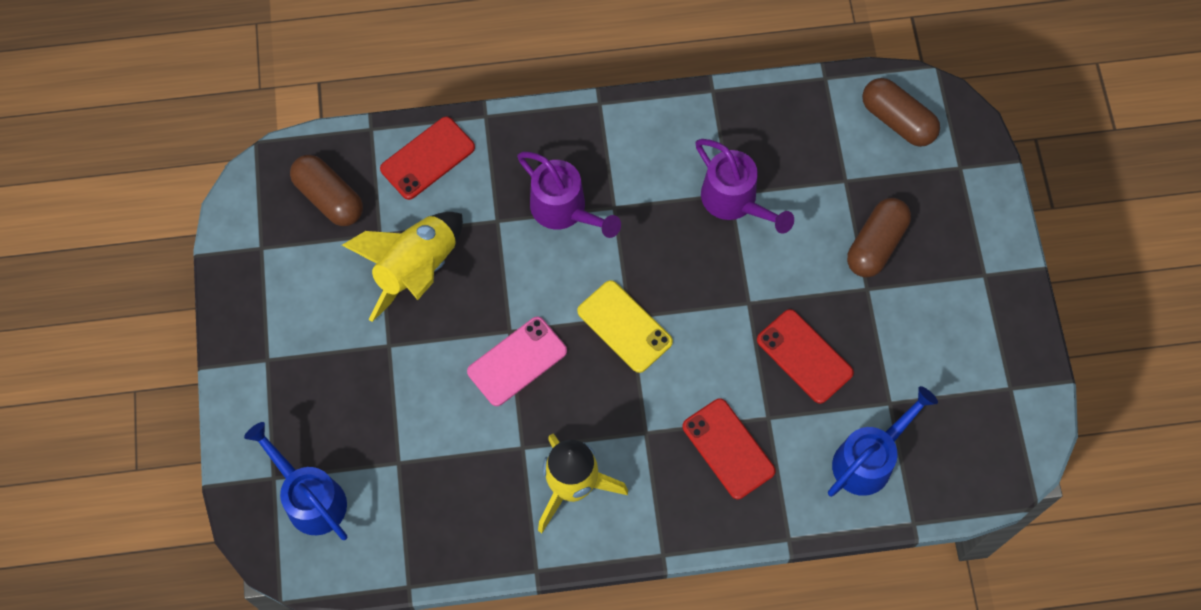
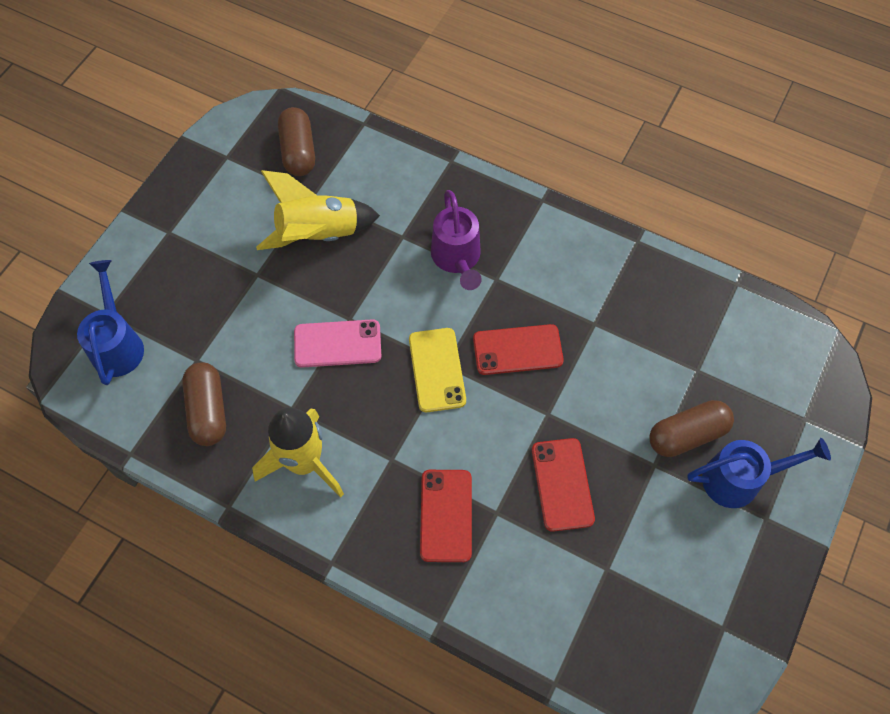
camera: 35 degrees right, 5 degrees down
(427, 158) = (387, 165): red phone -> red phone (517, 350)
(734, 201) = (593, 331): purple watering can -> none
(869, 459) = (555, 603): blue watering can -> blue watering can (740, 479)
(897, 120) = (775, 350): brown capsule -> brown capsule (208, 410)

